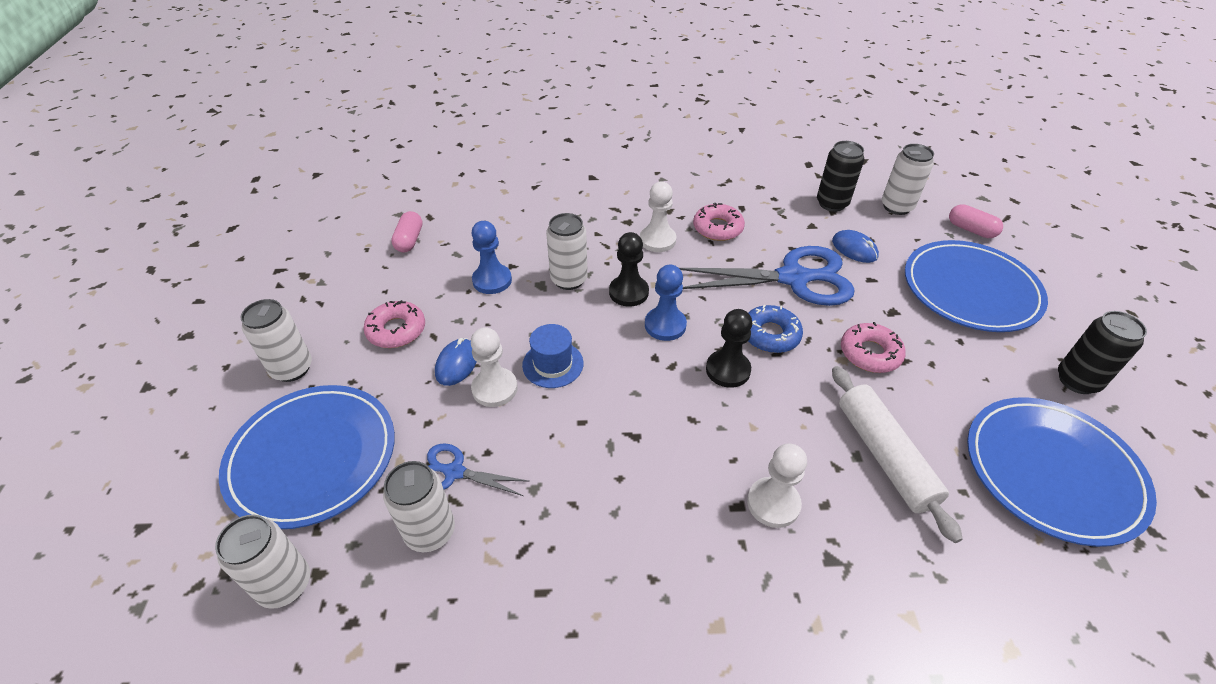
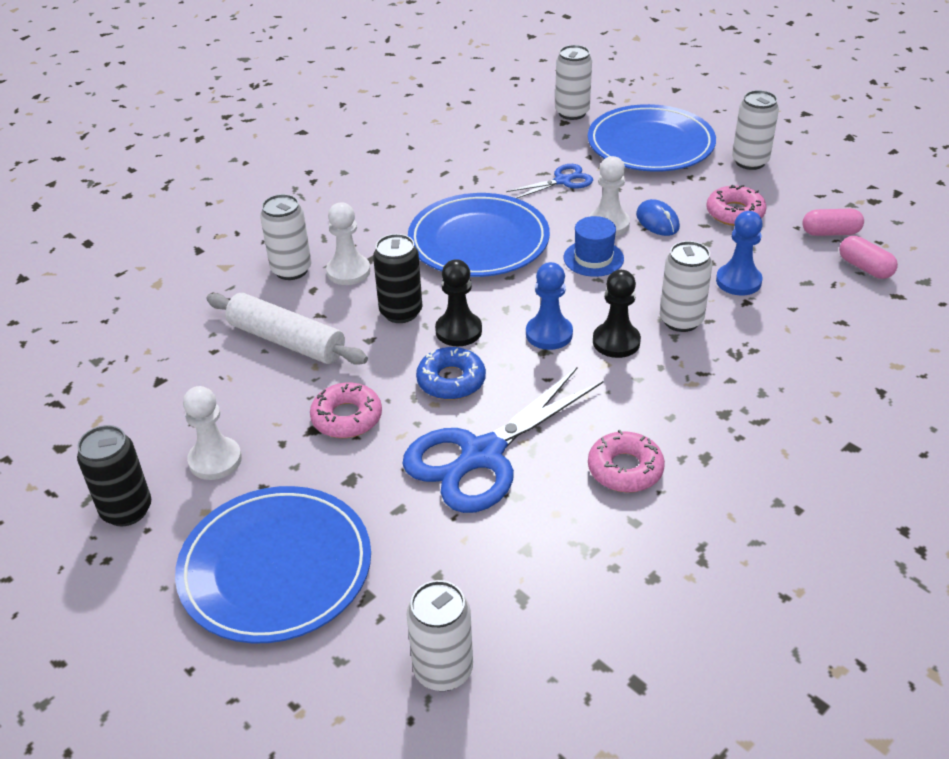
camera: 140 degrees right, 5 degrees down
(430, 532) = (535, 158): white can -> white can (291, 270)
(657, 240) = (664, 411): white pawn -> white pawn (215, 460)
(832, 203) = (533, 611): black can -> black can (401, 312)
(854, 249) = (447, 543): blue mouse -> none
(971, 230) = (314, 692): pink capsule -> pink capsule (830, 233)
(1052, 472) = (143, 404): blue plate -> blue plate (478, 241)

